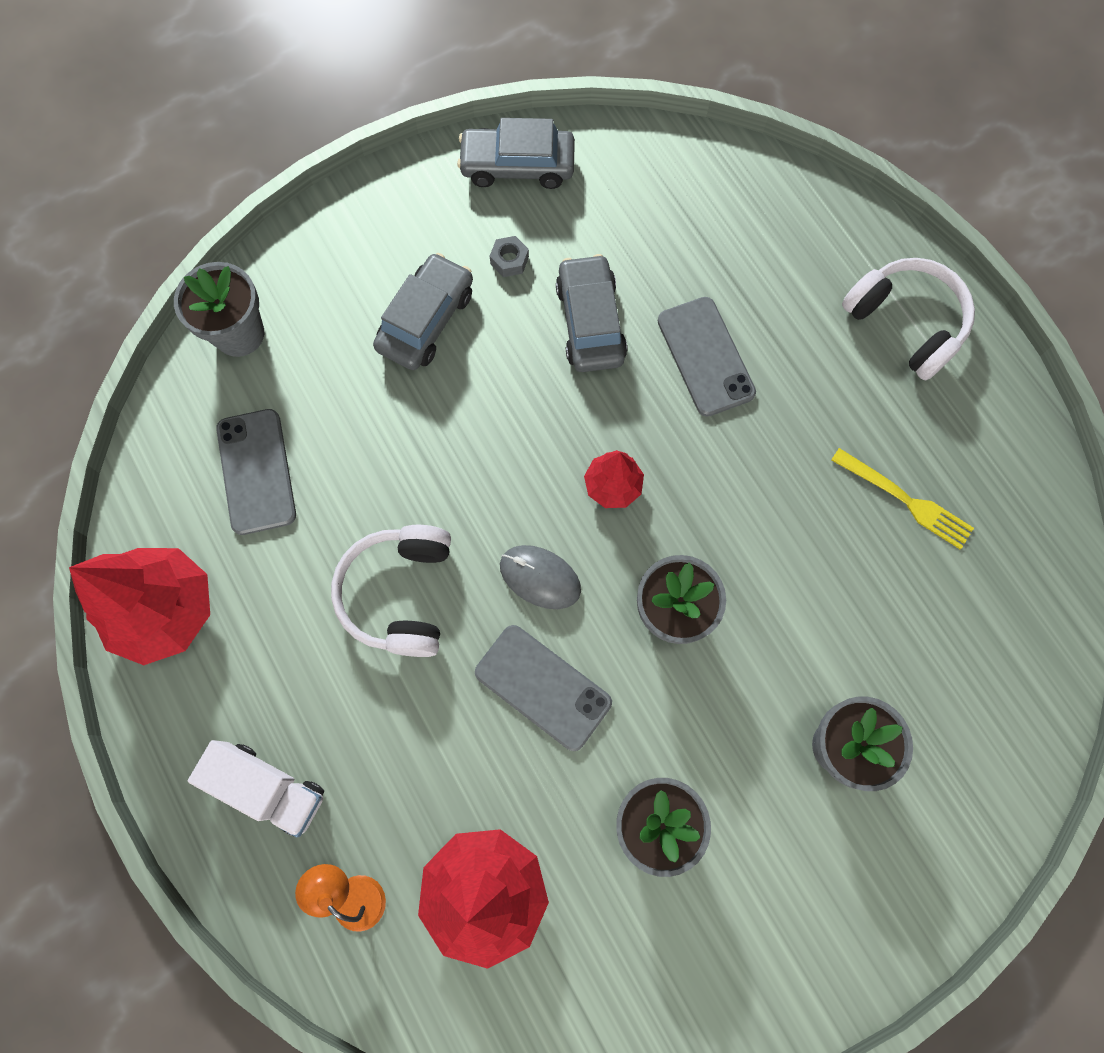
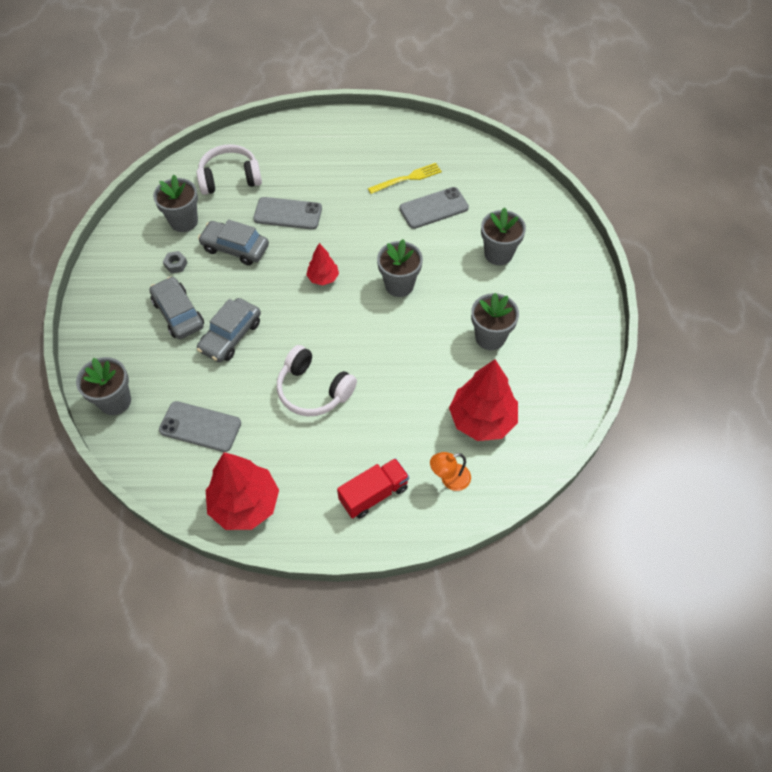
camera: 60 degrees left, 15 degrees down
(269, 788) = (374, 494): white truck -> red truck
(517, 166) = (128, 238): grey car -> grey car (231, 336)
(540, 577) = (347, 328): grey mouse -> none
(543, 687) = (400, 351): grey phone -> grey phone (433, 208)
(594, 219) = (184, 221): none -> grey flower pot
(905, 323) = (328, 138): white headphones -> white headphones (230, 178)

